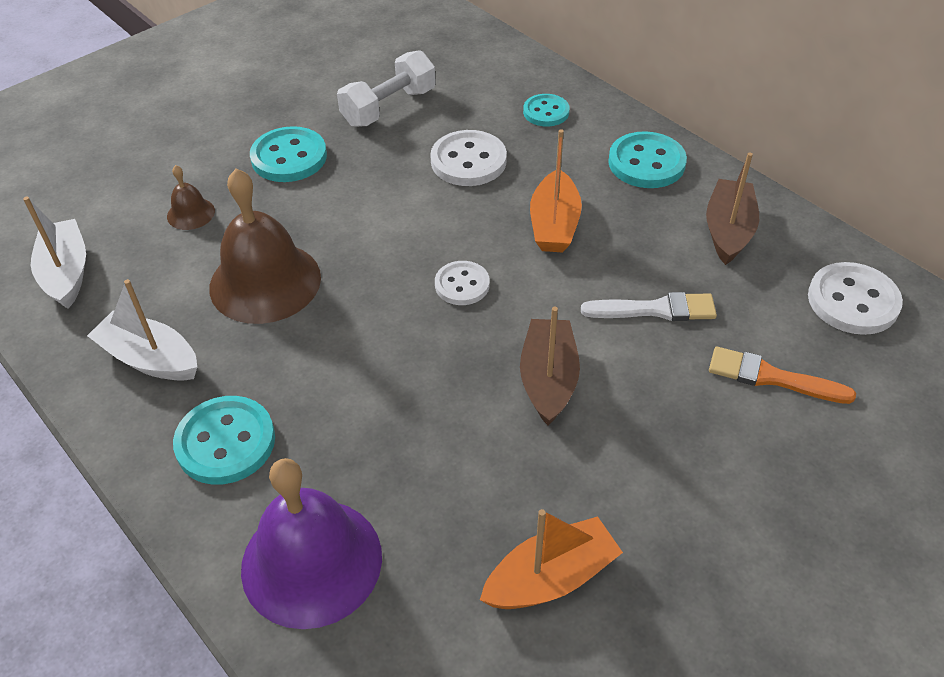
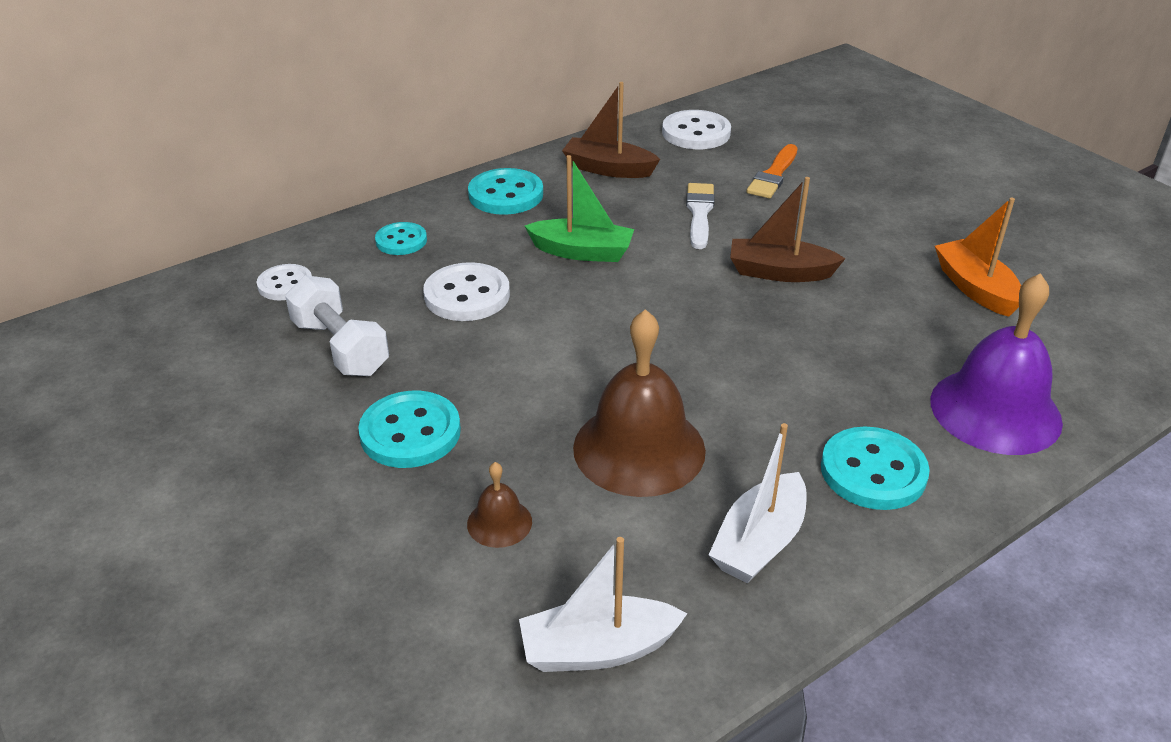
camera: 85 degrees left, 10 degrees down
(462, 285) = (659, 310): white button -> white button (285, 284)
(554, 225) = (582, 252): orange boat -> green boat

